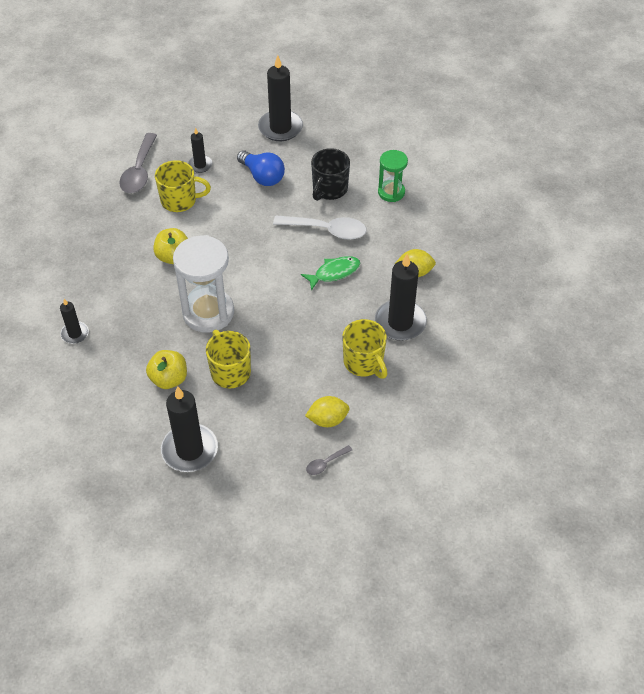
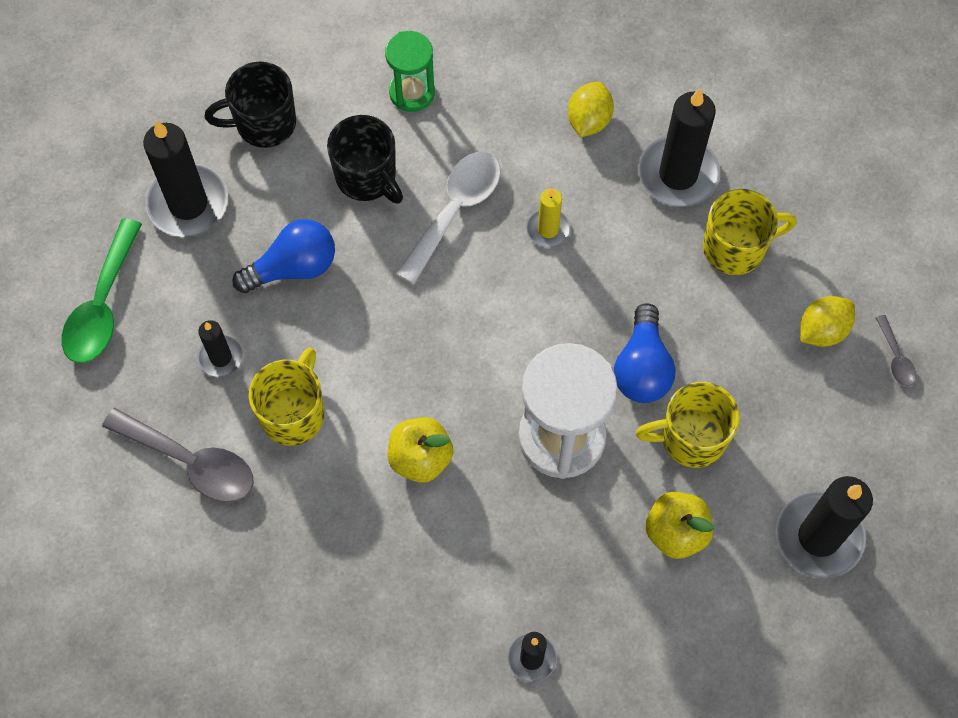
camera: 70 degrees left, 15 degrees up
(210, 115) = (102, 305): none -> green spoon
(266, 337) = (642, 367): none -> blue light bulb
(327, 420) = (822, 330): yellow lemon -> yellow lemon turned 45 degrees clockwise
(334, 272) = (548, 229): green fish -> yellow candle
(341, 141) = (264, 123): none -> black mug

